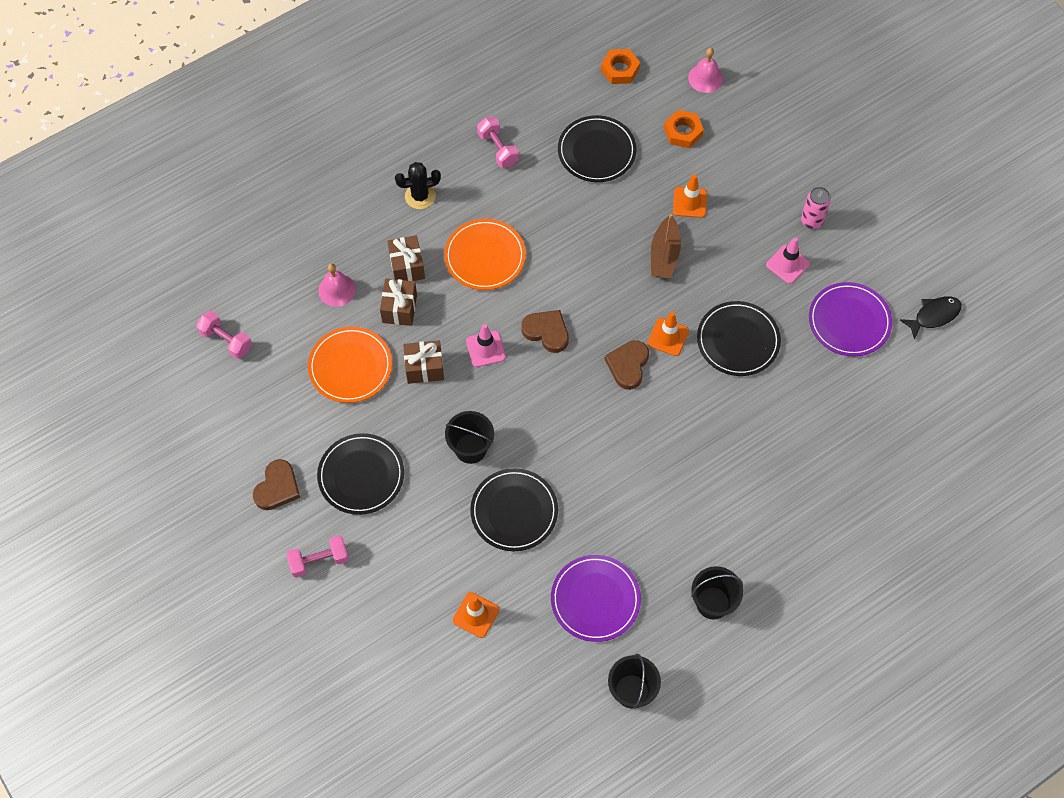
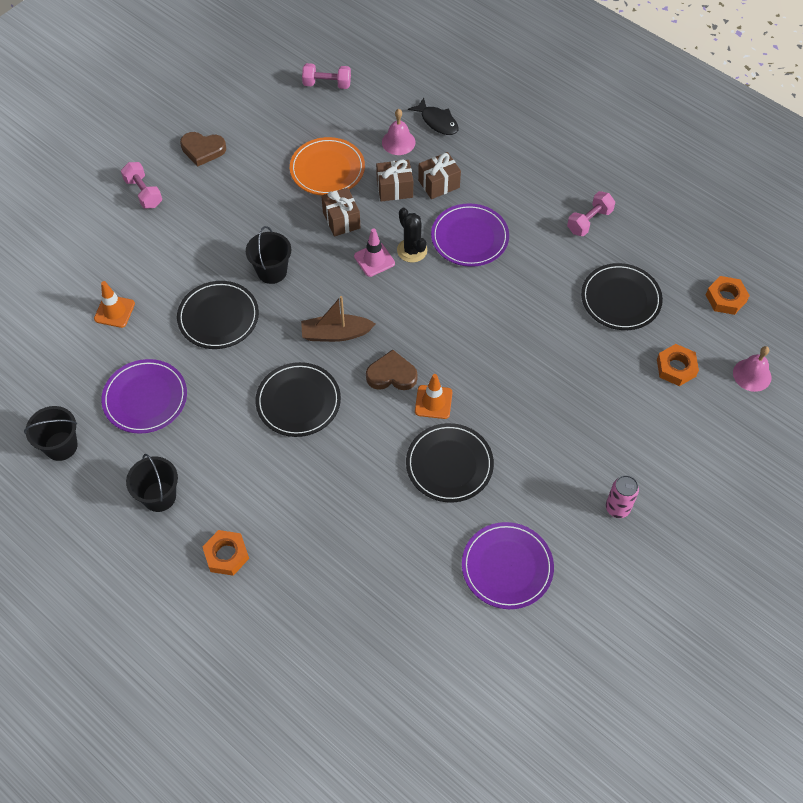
camera: 75 degrees right, 5 degrees down
(226, 340) = (327, 84): pink dumbbell -> pink dumbbell turned 75 degrees clockwise
(361, 475) = (227, 201): black plate -> black plate (298, 401)
(420, 196) = (514, 176): black cactus -> black cactus (412, 250)
(485, 256) = (469, 237): orange plate -> purple plate
(546, 332) = (407, 302): brown heart -> none
(664, 255) = (525, 380): brown boat -> brown boat (336, 334)
(689, 202) = (594, 390): orange traffic cone -> none
(787, 264) = (555, 494): pink traffic cone -> none
(789, 551) = (226, 555): none -> orange nut
(934, 315) = (544, 655): black fish -> black fish (437, 122)

